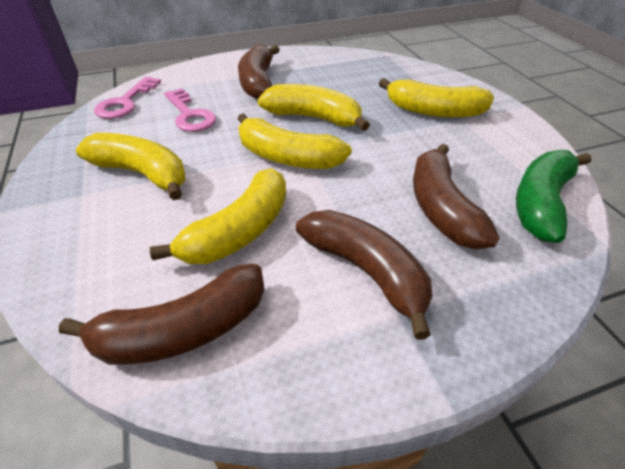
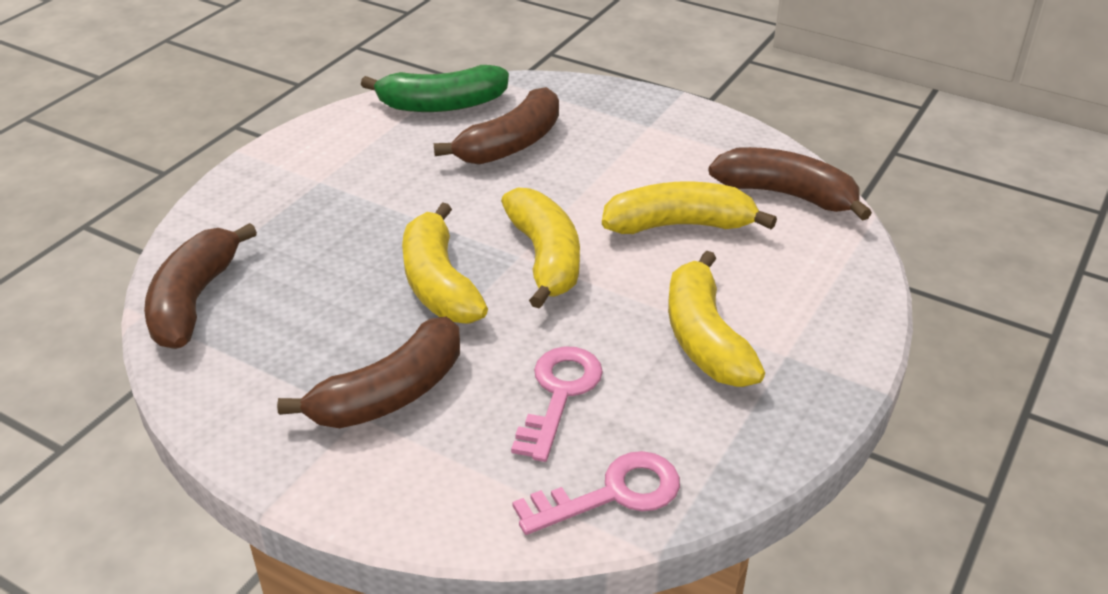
camera: 130 degrees left, 5 degrees down
(366, 272) = (631, 150): brown banana -> brown banana (194, 300)
(433, 111) = (319, 205): yellow banana -> none

